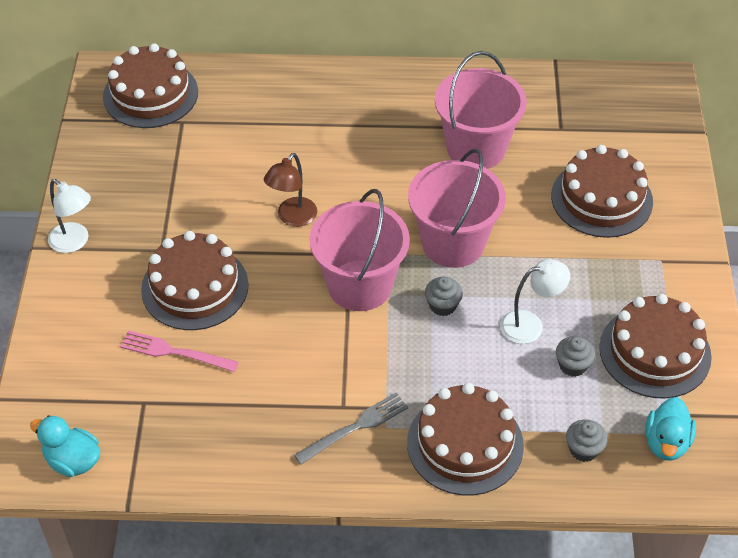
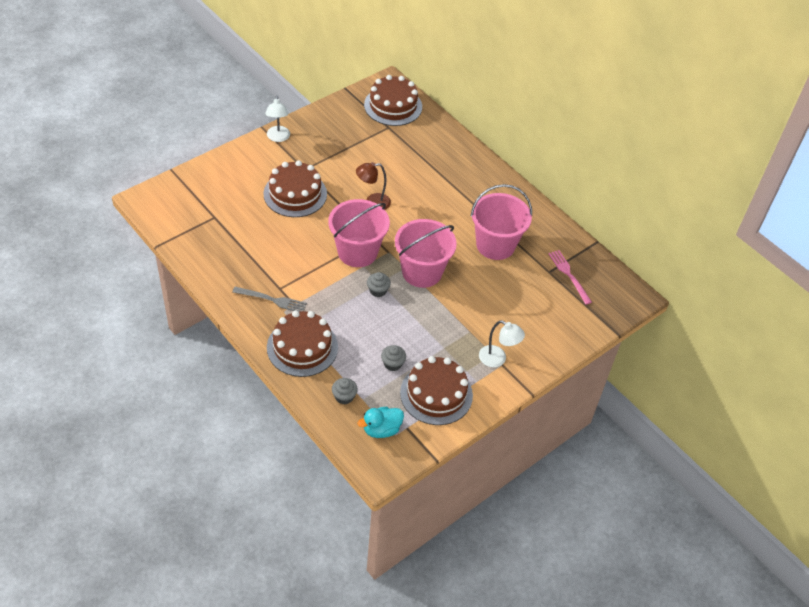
camera: 45 degrees right, 0 degrees up
(73, 461) = (162, 214): turquoise duck -> none
(174, 352) = (251, 210): pink fork -> pink fork (569, 275)
(530, 325) = (401, 332): white lamp -> white lamp (497, 359)
(601, 199) = (518, 315): brown cake -> none

